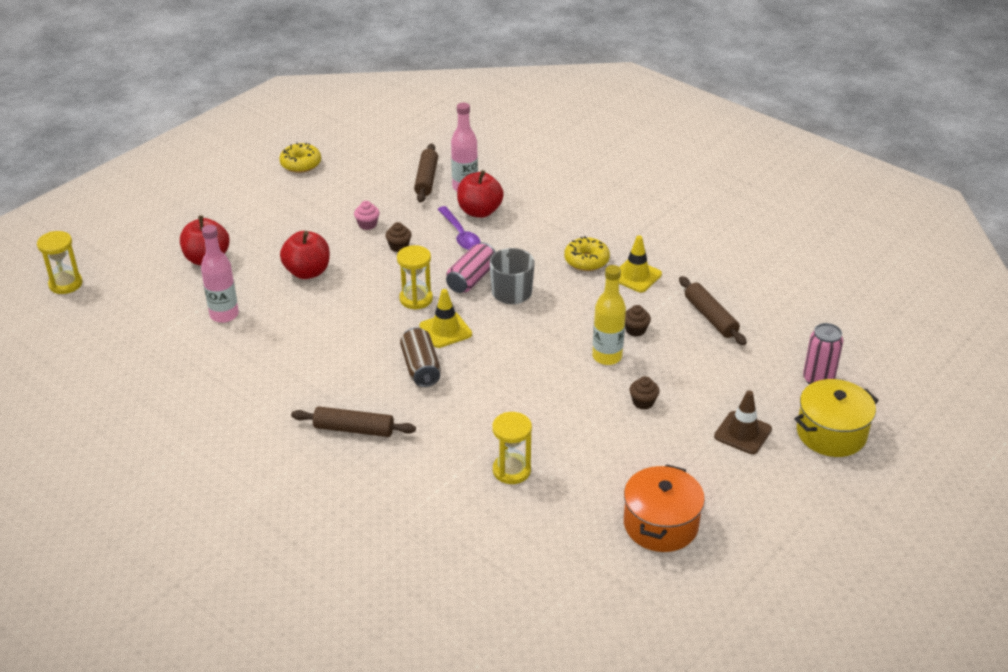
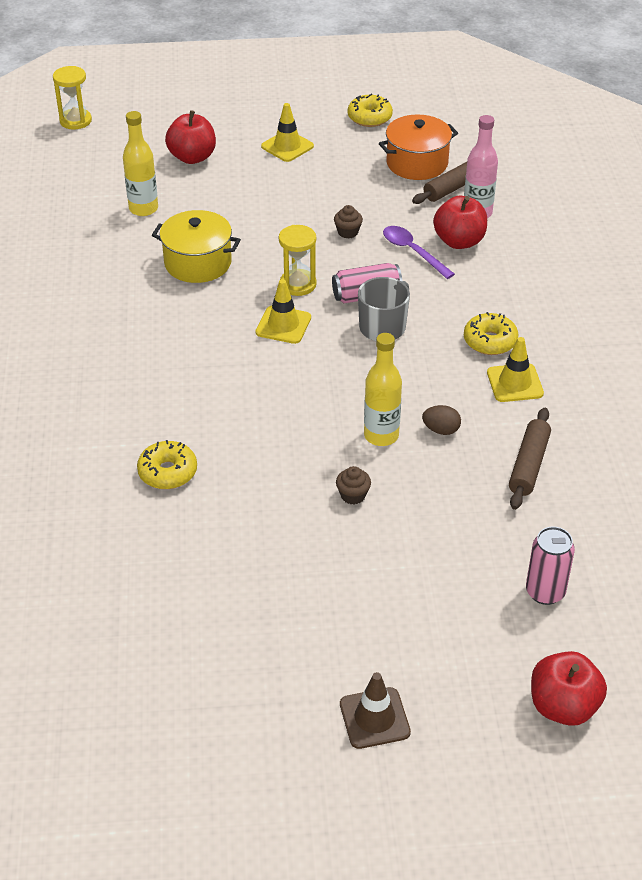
camera: 45 degrees right, 5 degrees up
(224, 315) = (143, 209): pink bottle -> yellow bottle
(269, 214) = (287, 146): none -> yellow traffic cone
(307, 272) = (248, 211): red apple -> red apple (563, 706)
(354, 429) = (106, 357): brown rolling pin -> none
(367, 224) = (349, 199): pink cupcake -> none
(421, 368) = (220, 343): brown can -> none
(460, 234) = (413, 252): purple spoon -> purple spoon turned 120 degrees clockwise
(511, 470) = (168, 472): yellow hourglass -> yellow donut
(635, 330) = (441, 430): brown cupcake -> brown egg
(660, 524) = (214, 604): orange pot -> orange pot (417, 163)
(743, 433) = (399, 585): brown traffic cone -> brown traffic cone (374, 718)
(831, 433) = (481, 647): yellow pot -> yellow pot (198, 263)

